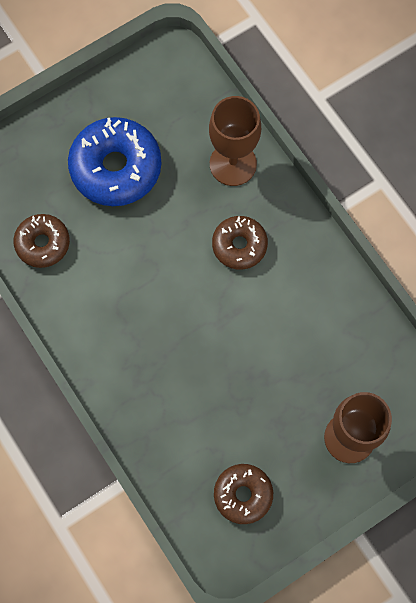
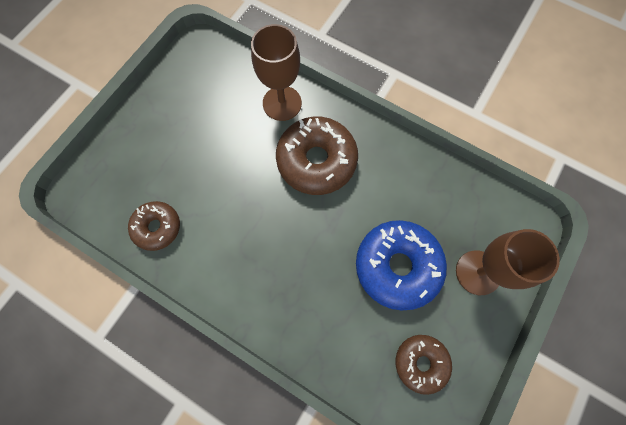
camera: 25 degrees left, 0 degrees up
(116, 168) = (192, 143): blue donut -> blue donut (397, 266)
(239, 245) = (316, 161): brown donut -> brown donut, size x1.70

